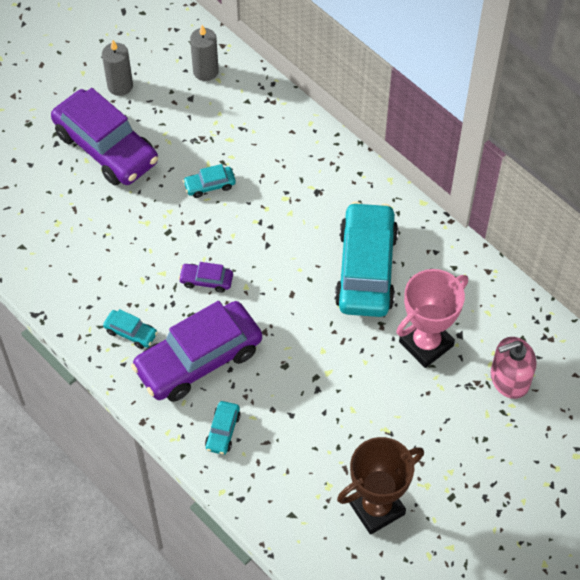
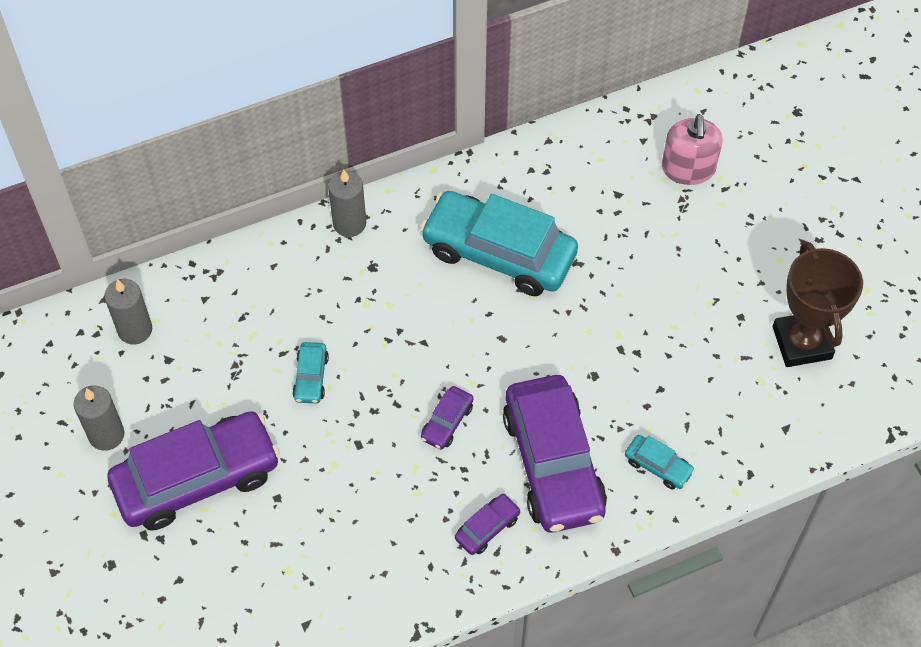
camera: 70 degrees left, 0 degrees up
(131, 332) = (487, 528): turquoise car -> purple car
(348, 165) = (349, 223): none -> grey candle
(426, 344) = (617, 229): pink trophy -> none

